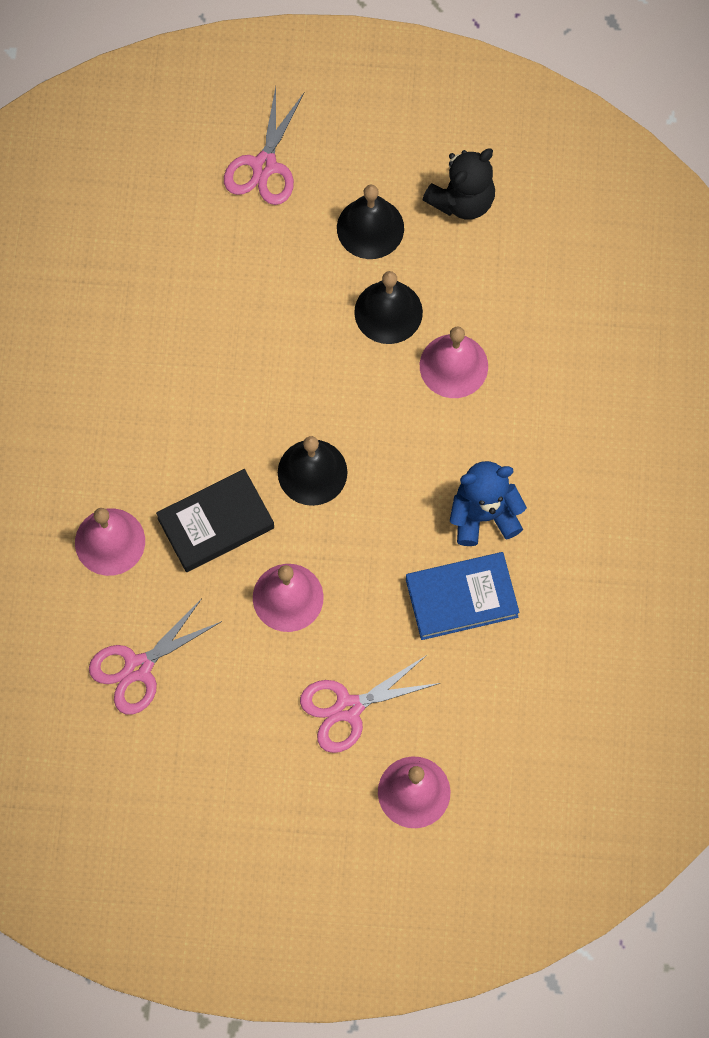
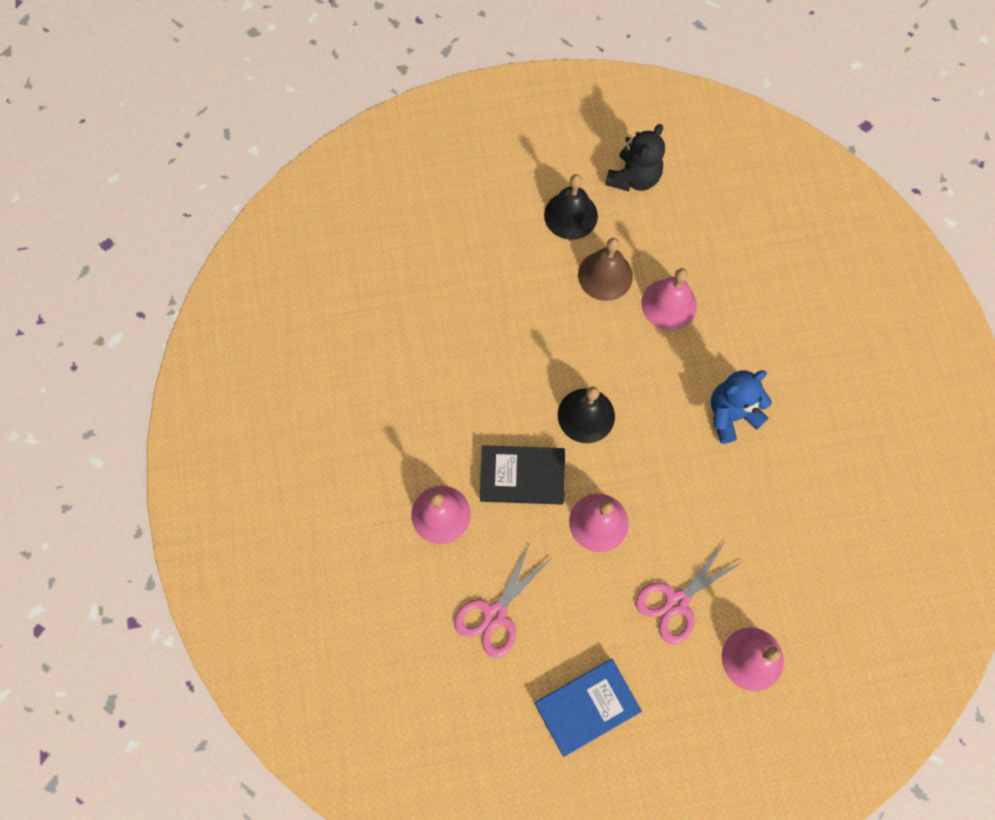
camera: 15 degrees left, 0 degrees up
(216, 523) = (522, 476): black book -> black book turned 45 degrees clockwise
(264, 165) = (475, 188): pink scissors -> none
(388, 312) = (605, 275): black bell -> brown bell
(461, 598) = (736, 486): blue book -> blue book (586, 707)

